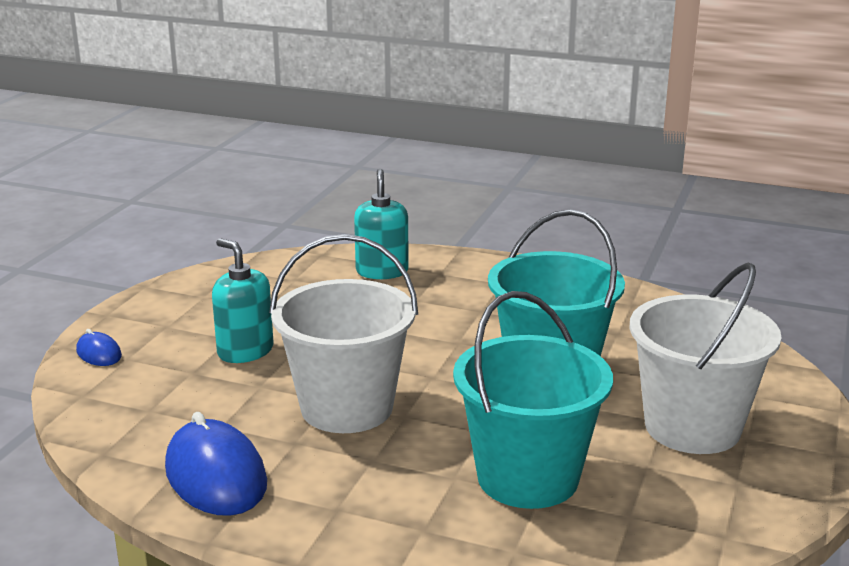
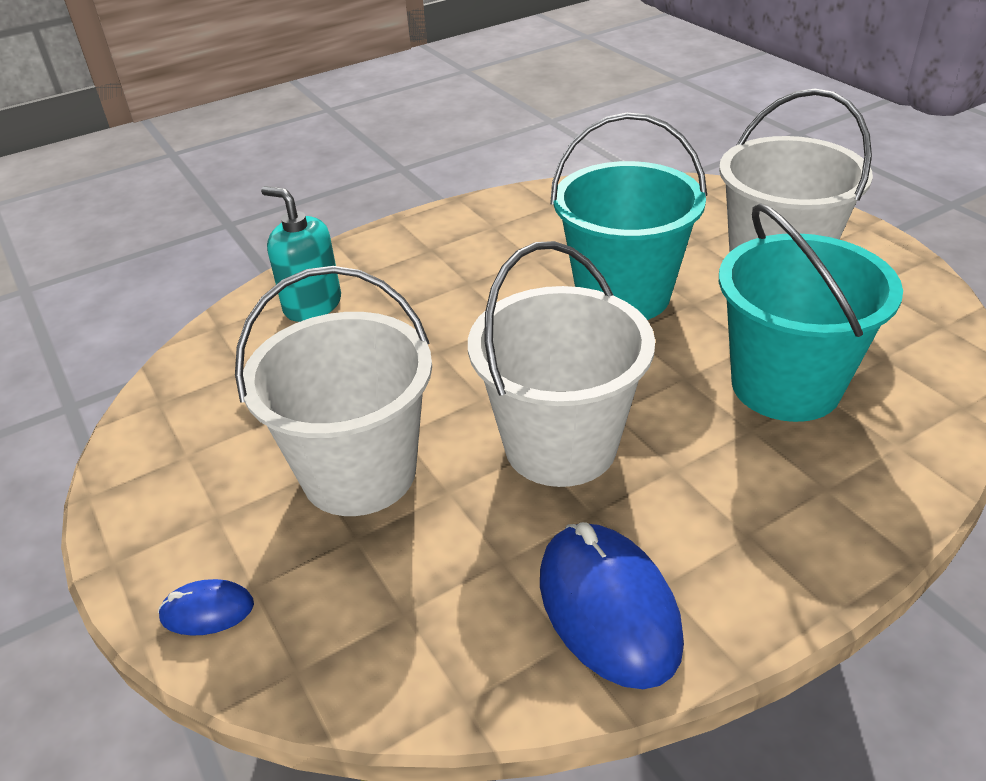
camera: 50 degrees left, 15 degrees up
(216, 476) = (608, 608): blue mouse -> blue mouse turned 60 degrees clockwise
(245, 351) = (359, 473): turquoise soap dispenser -> white bucket

